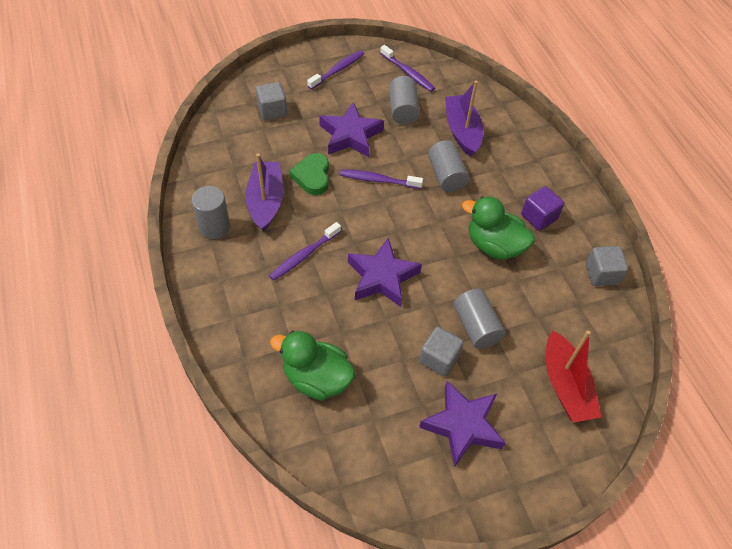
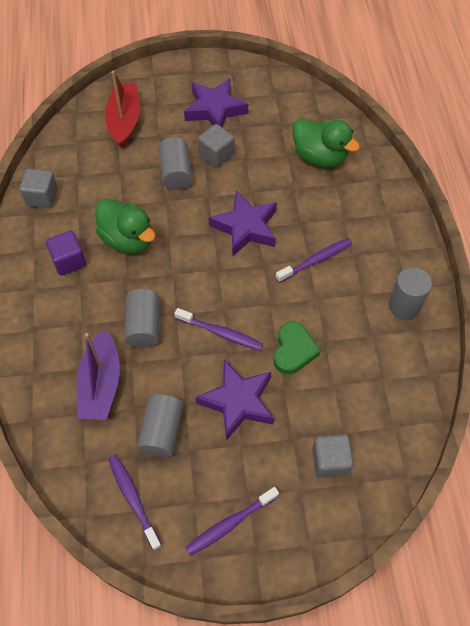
camera: 165 degrees left, 5 degrees up
(266, 201) = (348, 327): purple boat -> none

